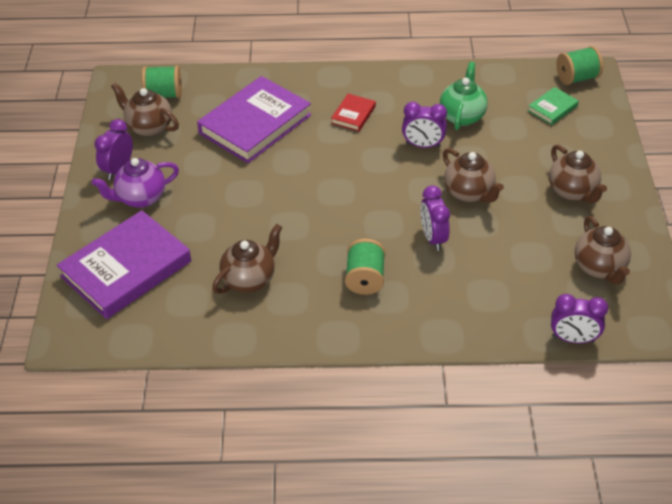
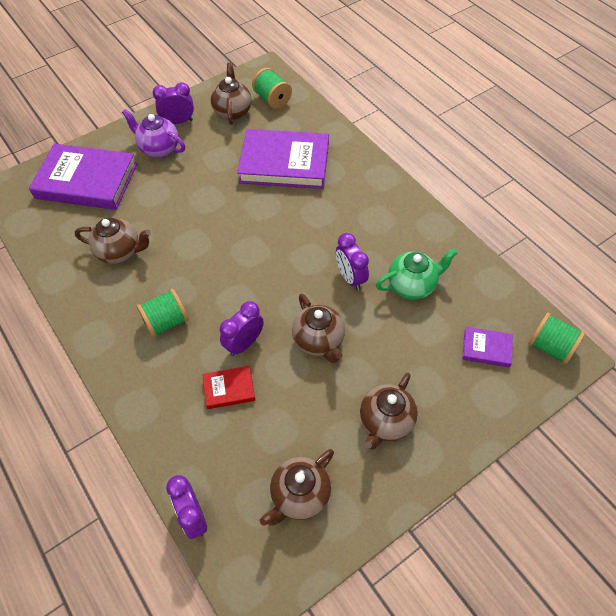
camera: 55 degrees right, 10 degrees up
(353, 115) = (347, 213): red book -> red book (229, 389)
(469, 193) = (319, 341): brown teapot -> brown teapot turned 45 degrees counterclockwise
(552, 108) = (486, 348): green book -> purple book

